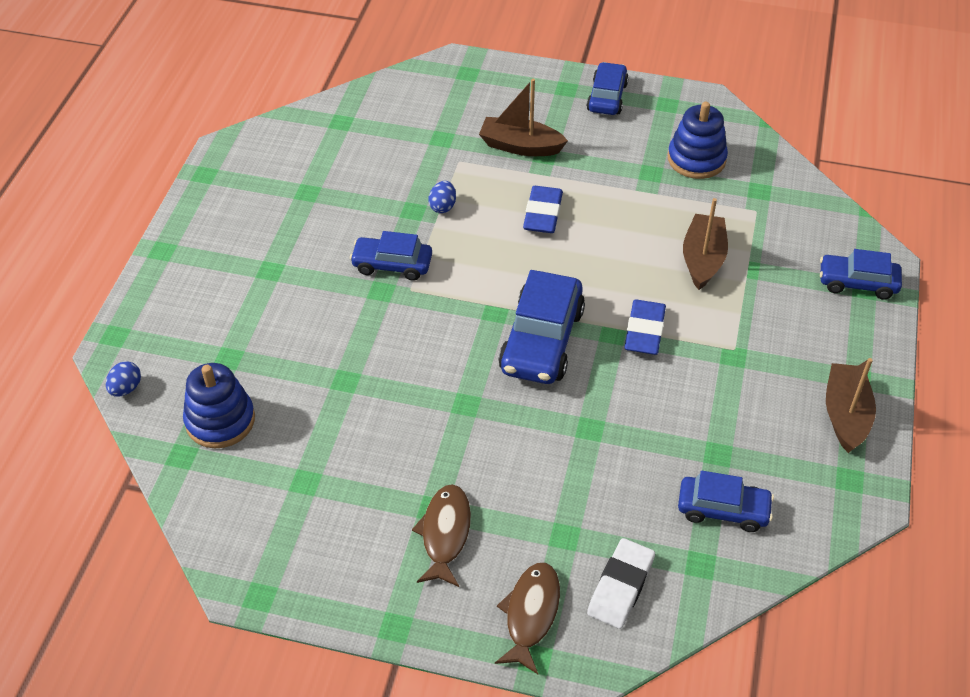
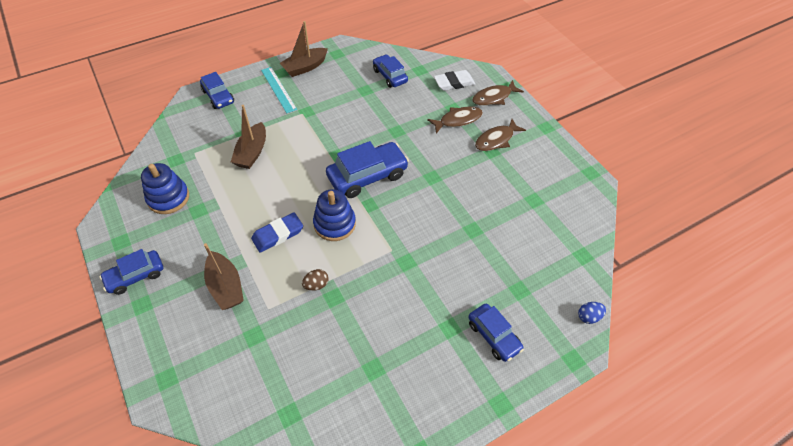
camera: 135 degrees left, 5 degrees up
(220, 420) = (551, 258): blue stacking toy -> blue stacking toy (334, 224)
(392, 265) = (384, 272): blue car -> blue car (493, 336)
(443, 206) = (316, 285): blue egg -> brown egg
(534, 519) = (458, 120): none -> brown fish
(644, 331) = (322, 145): blue eraser -> none
(703, 259) = (252, 152): brown boat -> brown boat turned 45 degrees counterclockwise
(815, 353) = (278, 89): none -> turquoise ruler

